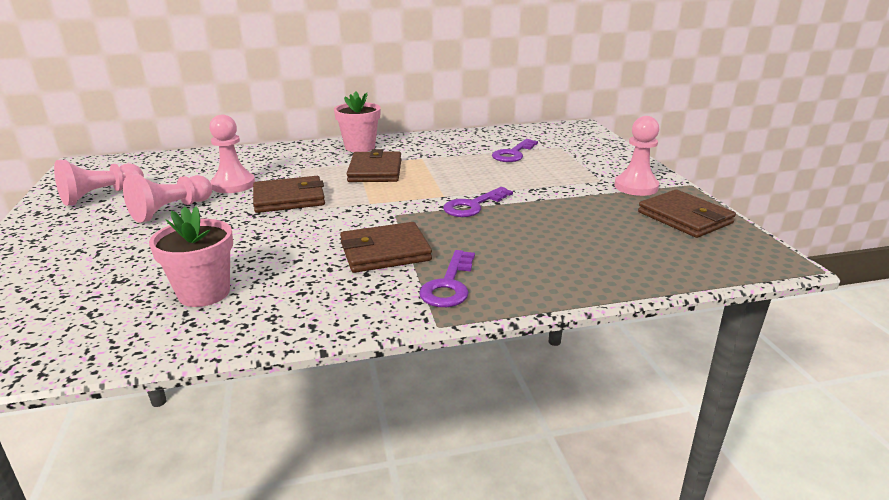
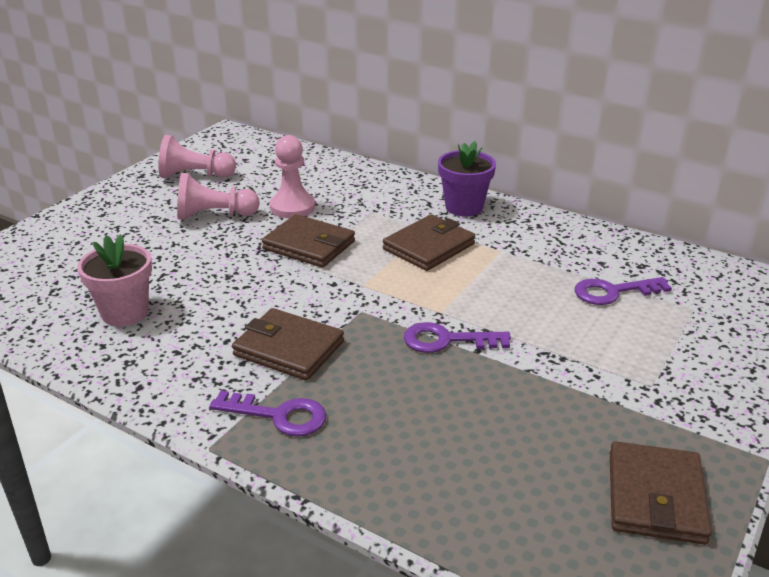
camera: 45 degrees right, 5 degrees up
(360, 147) = (464, 207): pink flower pot -> purple flower pot
(449, 285) = (279, 415): purple key -> purple key turned 135 degrees counterclockwise
(636, 187) = (680, 419): pink pawn -> none

